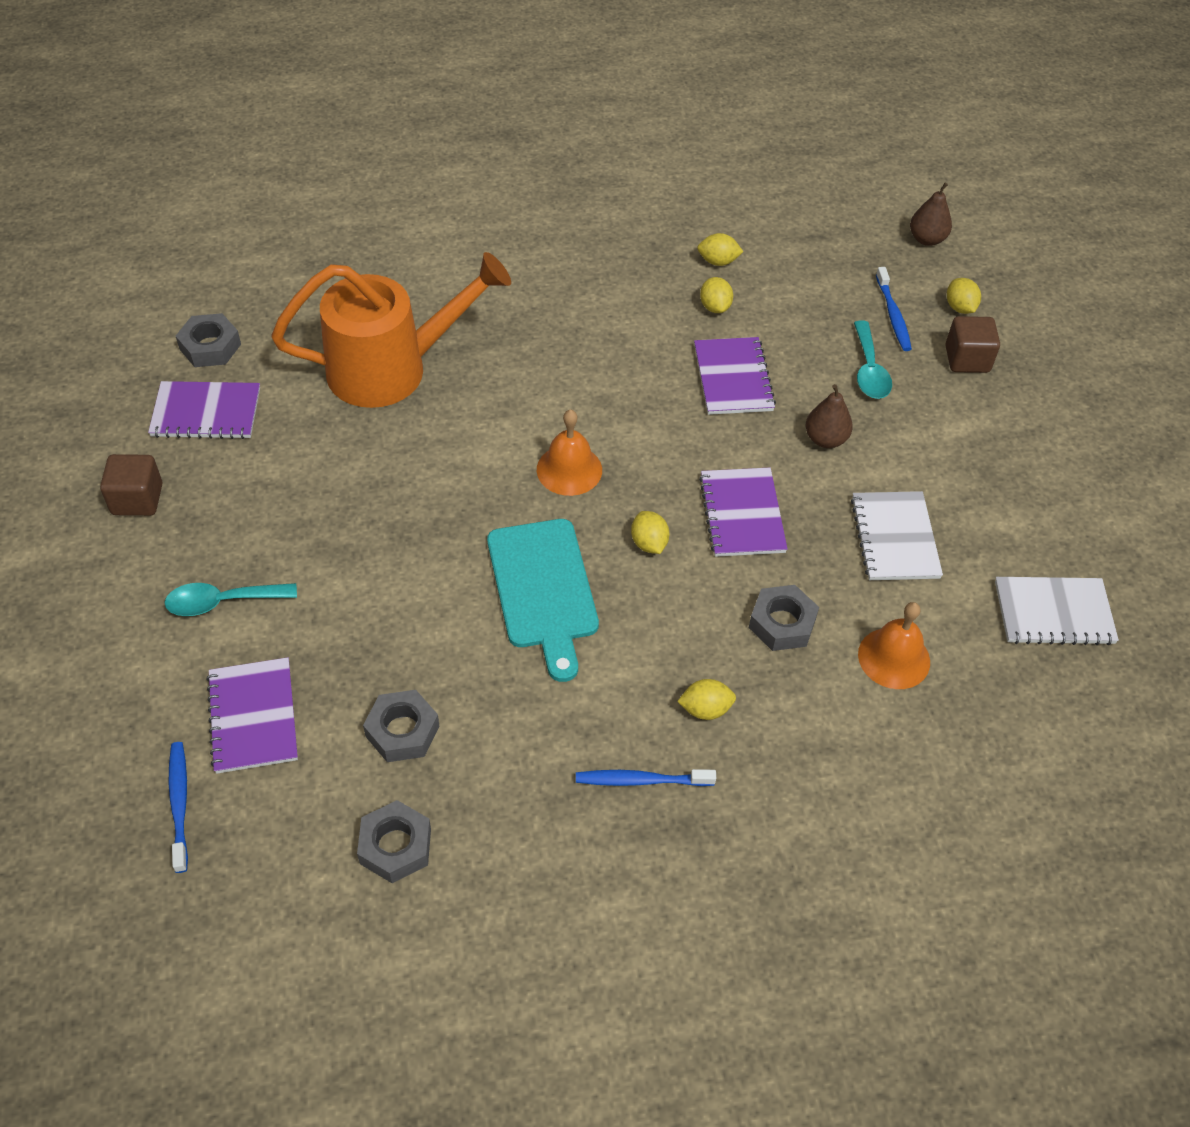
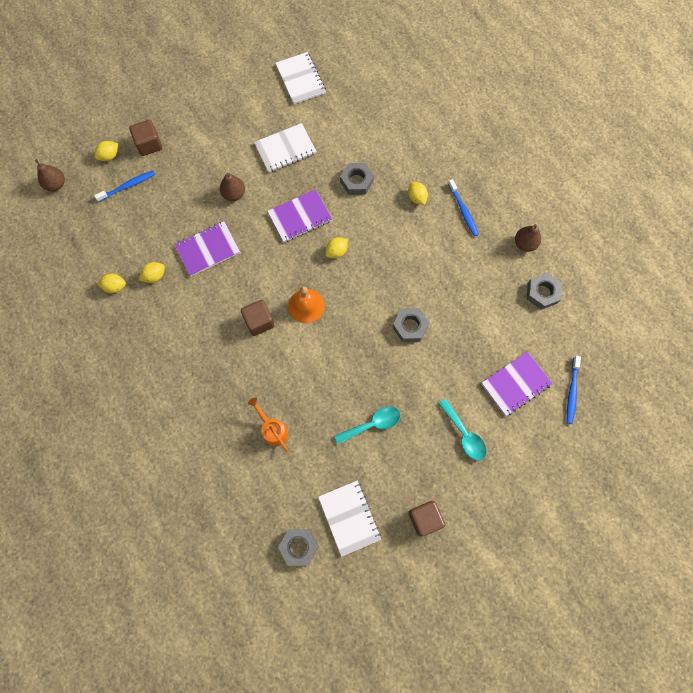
camera: 110 degrees left, 20 degrees up
(179, 804) = (572, 392): blue toothbrush -> blue toothbrush turned 45 degrees counterclockwise
(206, 412) = (349, 517): purple notebook -> white notebook
(392, 368) = (272, 429): orange watering can -> orange watering can, size x0.43
(402, 731) = (489, 315): grey nut -> grey nut (410, 326)
(516, 864) = (524, 244): none -> brown pear
(543, 590) = (386, 288): turquoise cutting board -> none
(573, 403) = (259, 322): none -> brown cube
(718, 261) = (115, 287): yellow lemon -> yellow lemon turned 75 degrees counterclockwise
(869, 370) = (176, 187): turquoise spoon -> turquoise spoon (372, 424)
(894, 658) = (354, 133): orange bell -> none

